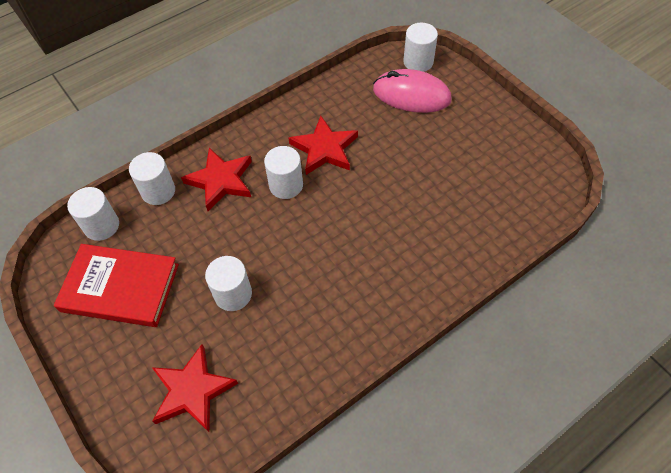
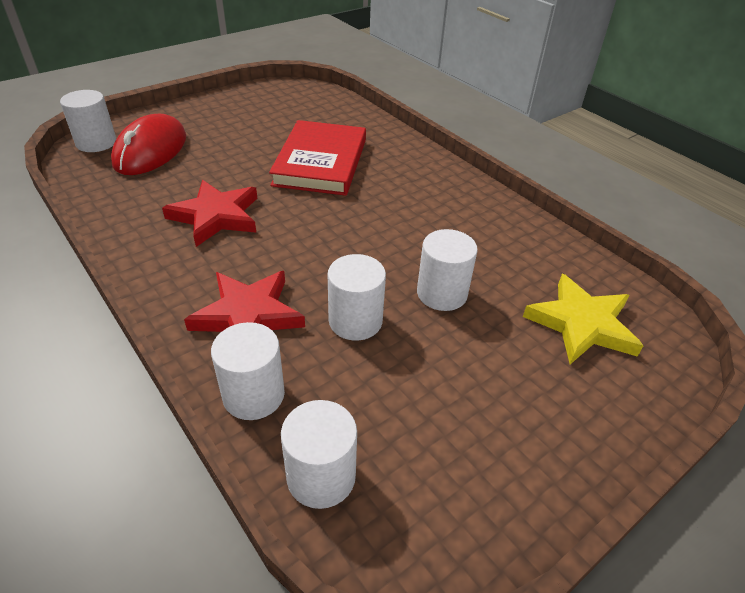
camera: 95 degrees left, 15 degrees down
(120, 287) = (447, 426): red book -> red book (320, 162)
(192, 391) = (581, 324): red star -> yellow star
(286, 185) = (270, 249): white cylinder -> white cylinder (355, 321)
(411, 95) = (151, 150): pink mouse -> red mouse

